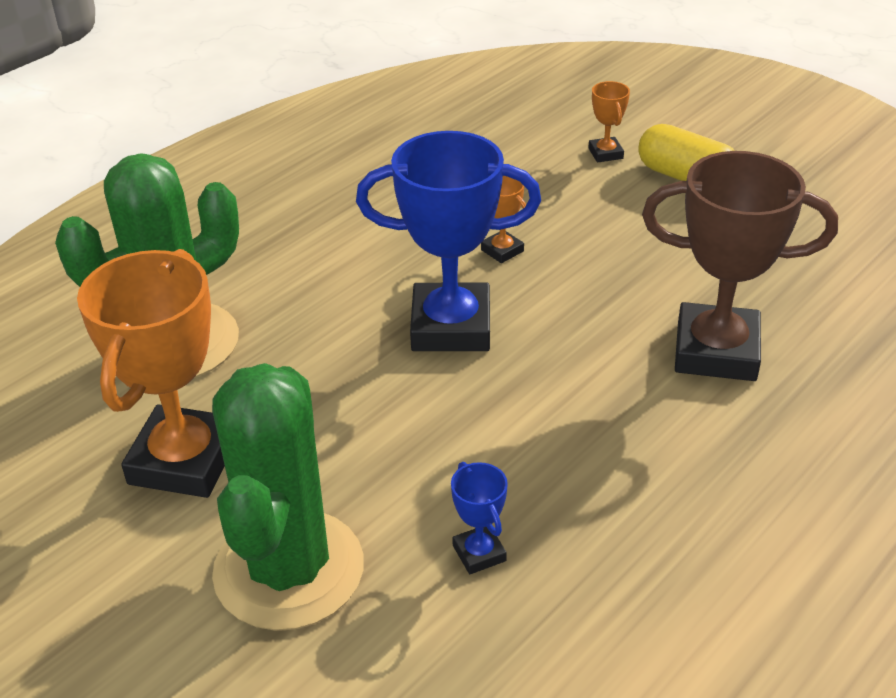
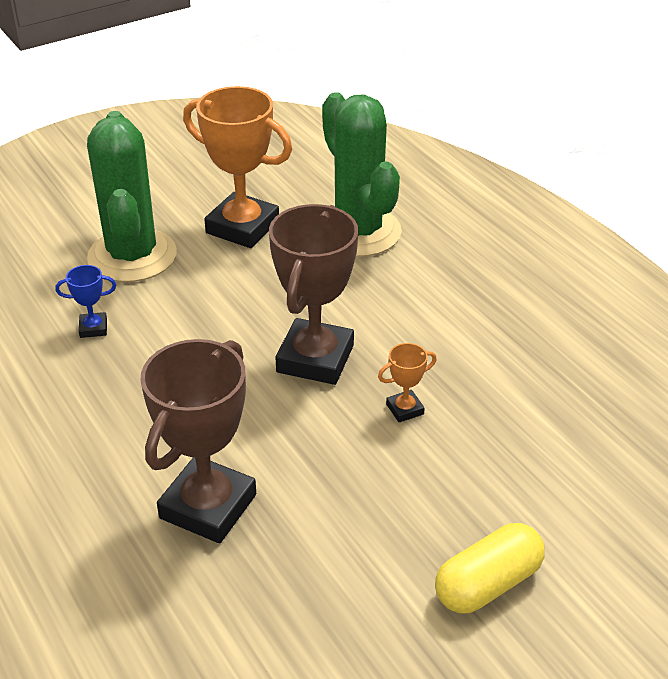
camera: 105 degrees right, 0 degrees up
(289, 569) = (132, 256): green cactus -> green cactus turned 60 degrees clockwise
(451, 326) = (315, 359): blue trophy -> brown trophy
(605, 153) = (554, 529): orange trophy -> none

